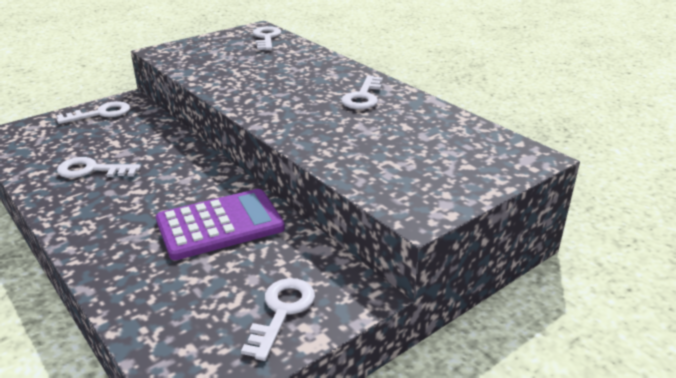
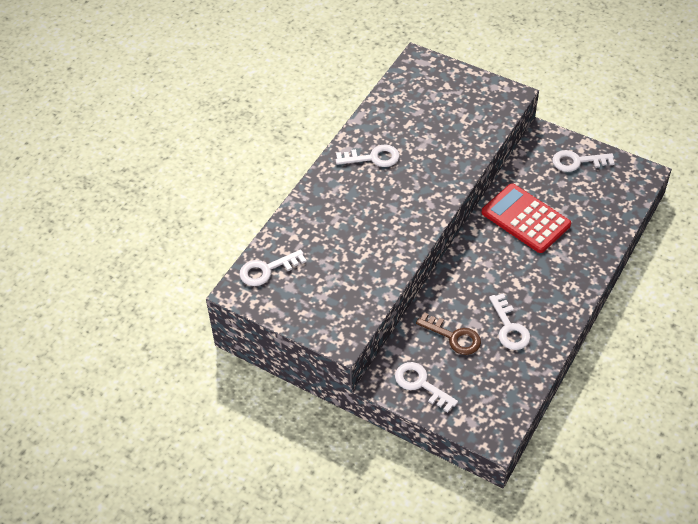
camera: 110 degrees left, 20 degrees up
(124, 138) = (453, 337): none -> brown key
(220, 225) = (525, 219): purple calculator -> red calculator

